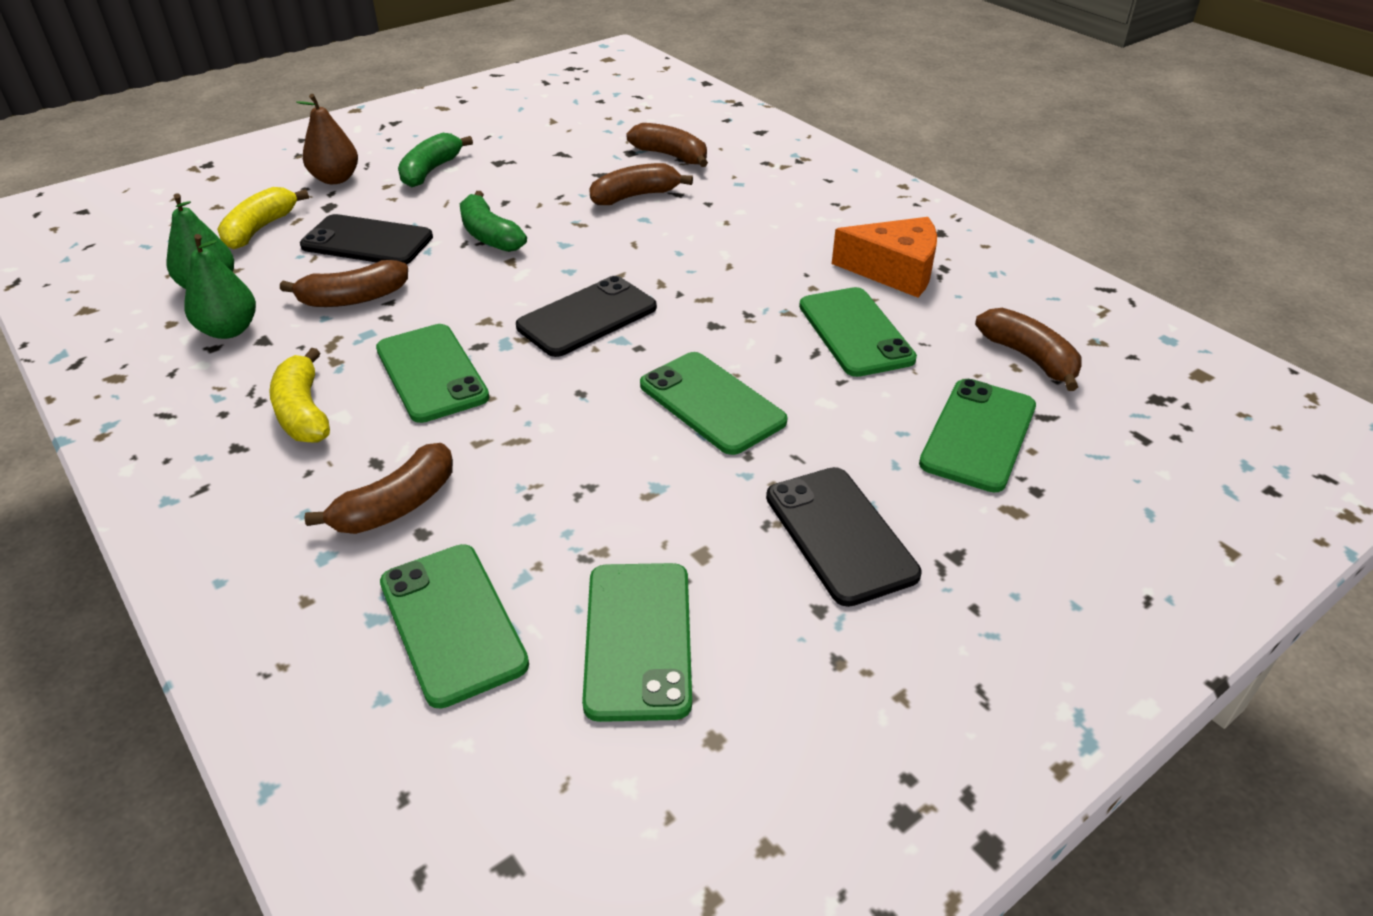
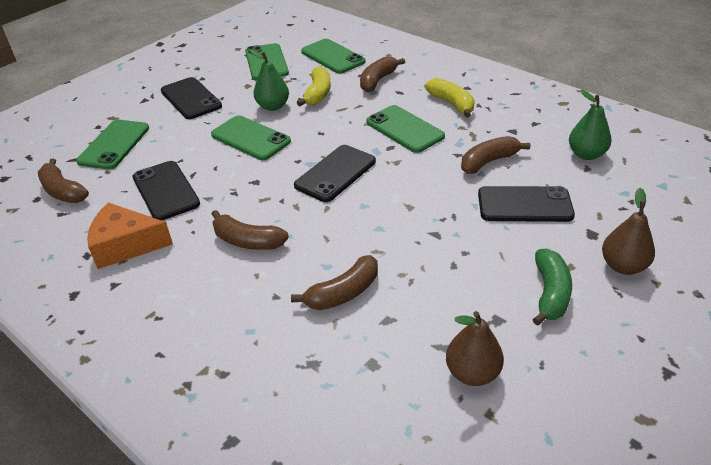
camera: 170 degrees right, 0 degrees up
(229, 330) = (538, 132): green pear -> green pear (273, 106)
(260, 229) = (615, 202): yellow banana -> yellow banana (318, 94)
(489, 235) = (440, 226): green banana -> none
(548, 138) = (472, 373): none -> brown pear
(671, 156) = (326, 365): brown banana -> brown banana (247, 241)
(855, 332) = (166, 191): green phone -> black phone

